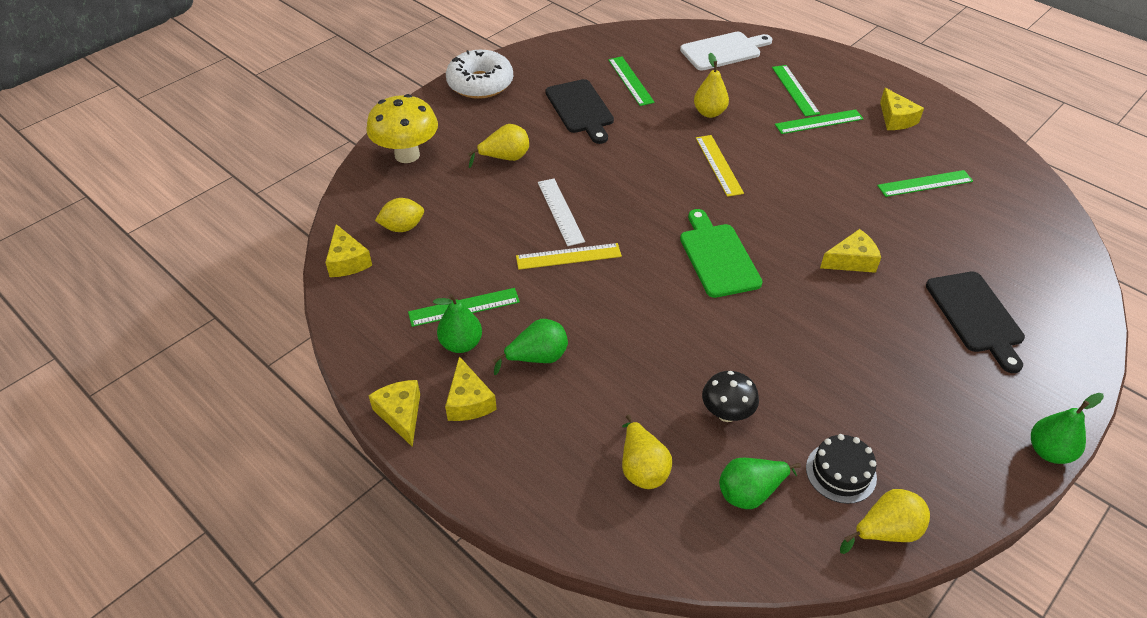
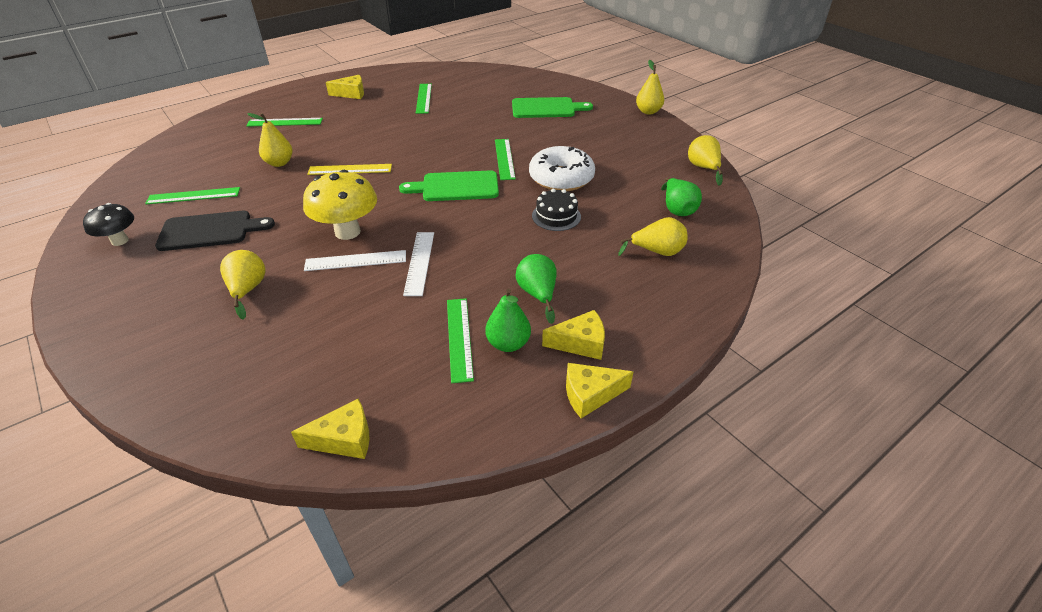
camera: 80 degrees left, 5 degrees down
(402, 227) = (312, 383): yellow lemon -> none
(407, 155) = (178, 373): yellow mushroom -> yellow mushroom (347, 232)
(480, 83) = (92, 298): white donut -> white donut (561, 178)
(568, 256) = (419, 262): yellow ruler -> white ruler
(723, 51) = (200, 143): white cutting board -> none
(726, 413) = (611, 208): black mushroom -> black mushroom (120, 241)
(819, 122) = (331, 120): green ruler -> green ruler (504, 159)
(841, 472) = (661, 174): black cake -> black cake (556, 216)
(851, 261) = (484, 136): yellow cheese -> none
(976, 316) = (546, 108): black cutting board -> green cutting board
(1049, 451) = (648, 111): green pear -> yellow pear

